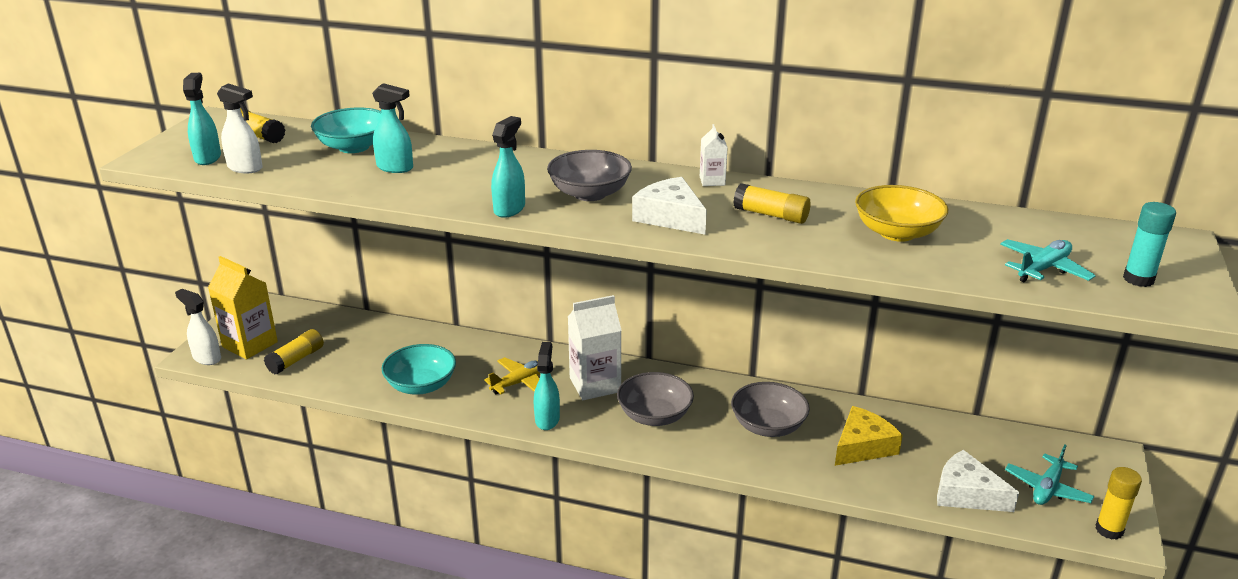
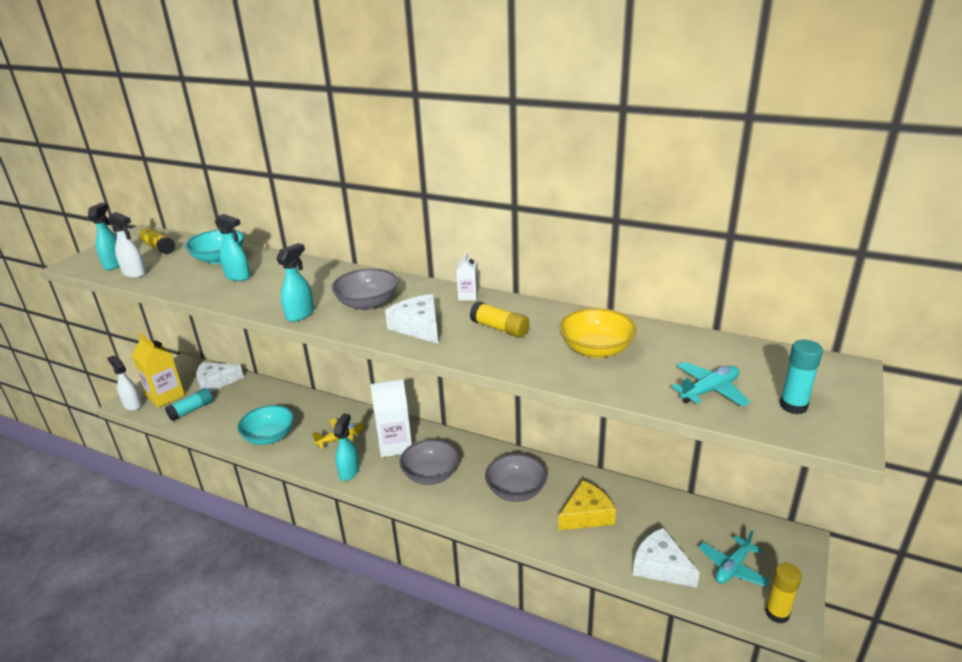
camera: 10 degrees right, 0 degrees up
(296, 360) = (191, 410): yellow glue stick -> turquoise glue stick
(315, 324) = (215, 382): none -> white cheese

